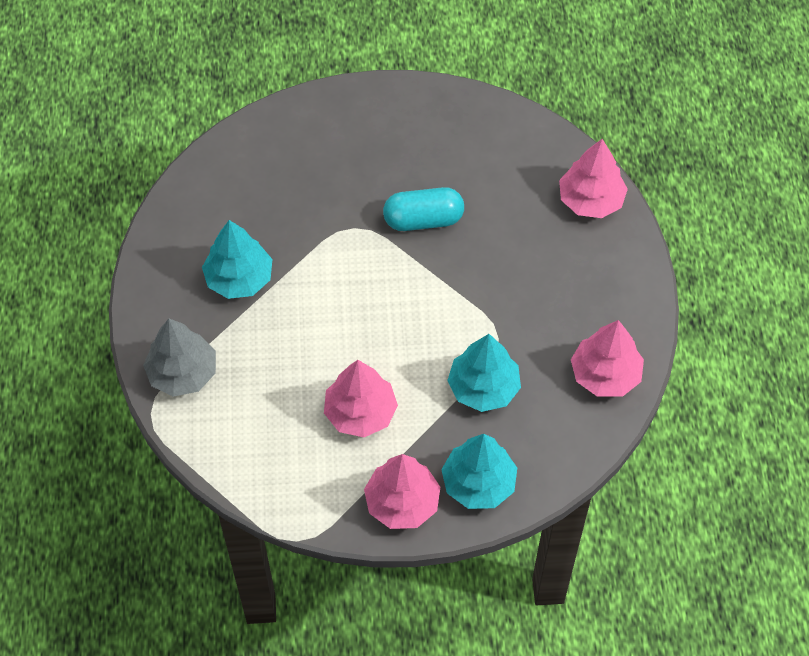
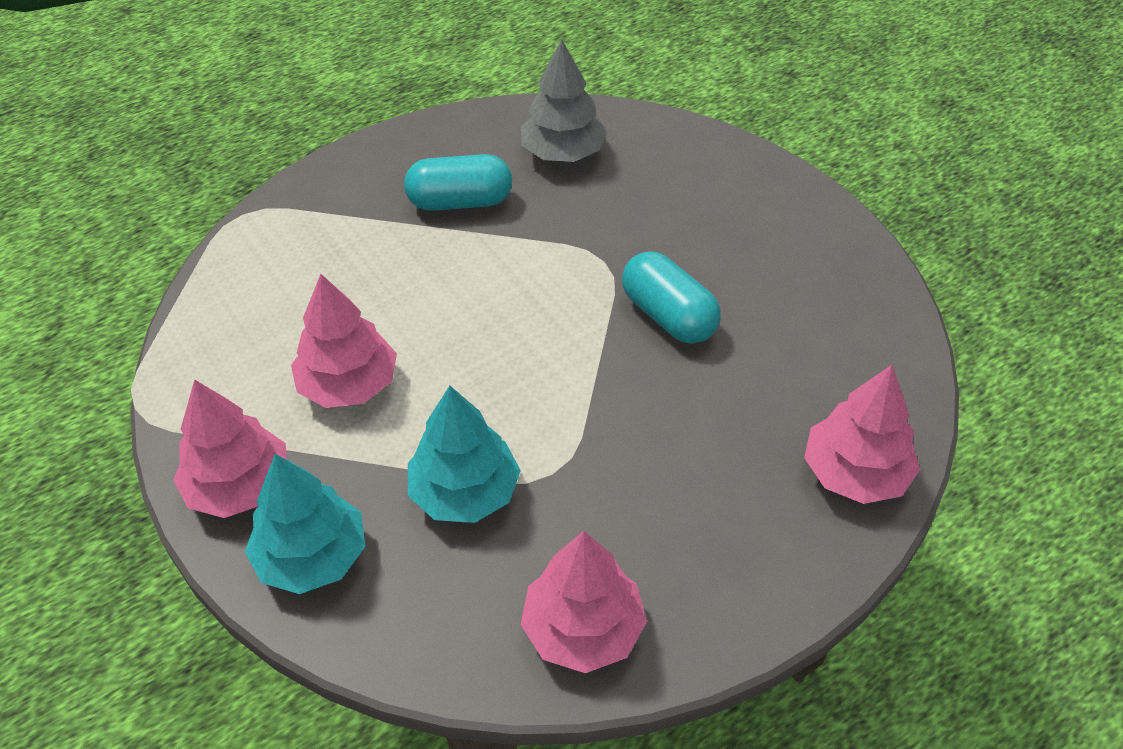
camera: 60 degrees right, 10 degrees down
(182, 373) = (308, 214): grey tree -> grey tree (563, 153)
(239, 278) = (460, 201): turquoise tree -> turquoise capsule

